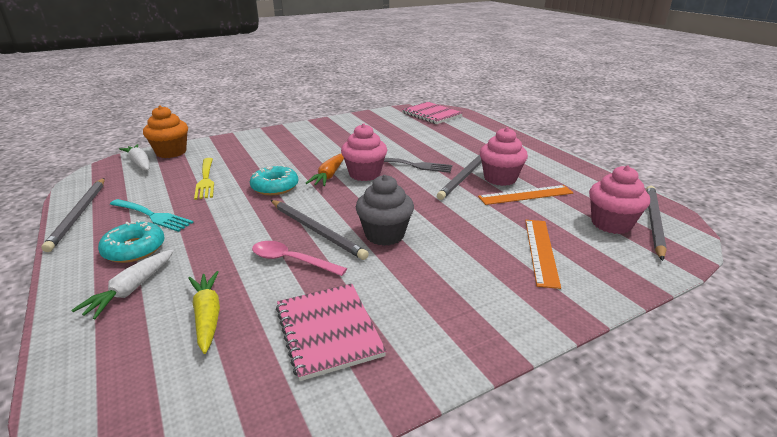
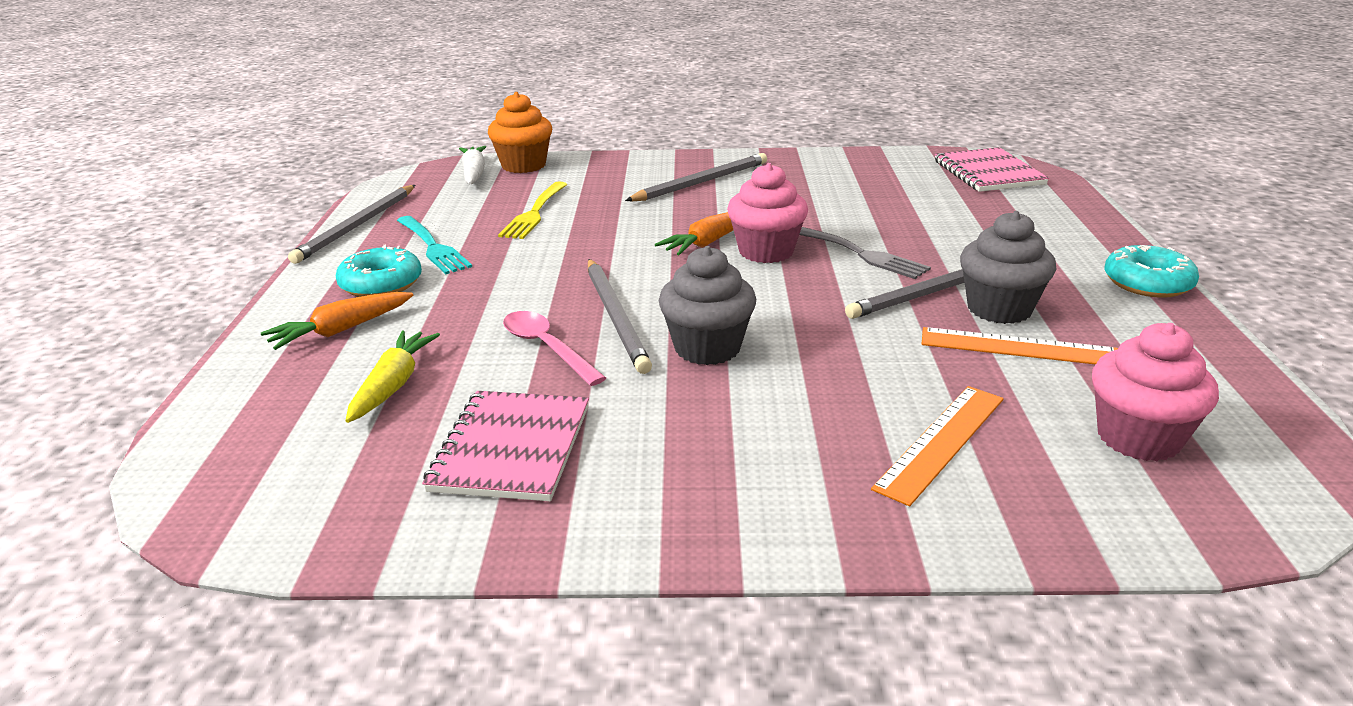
camera: 30 degrees right, 0 degrees up
(131, 289) = (341, 330): white carrot -> orange carrot
(275, 187) = (616, 242): turquoise donut -> turquoise donut (1147, 283)
(500, 178) = (999, 309): pink cupcake -> grey cupcake
(653, 222) = (1241, 460): grey pencil -> grey pencil (701, 182)

